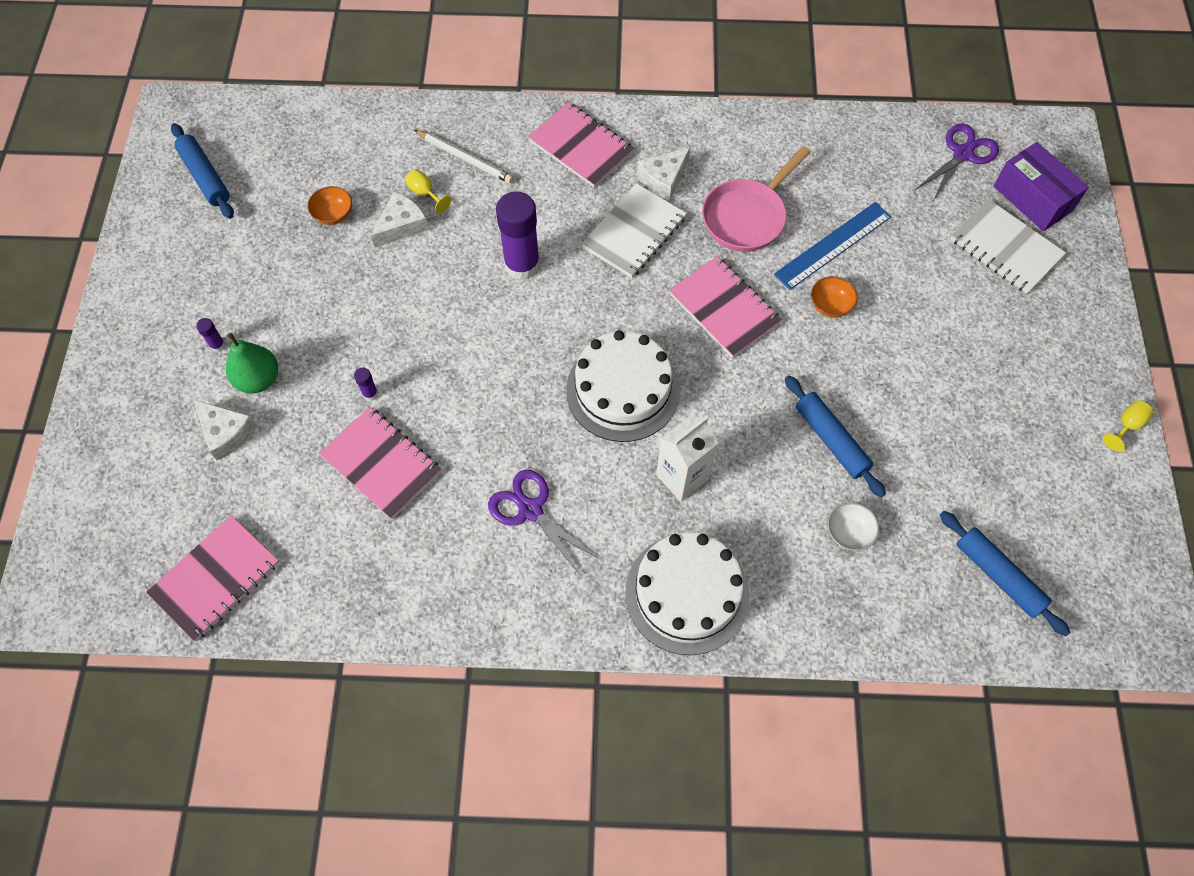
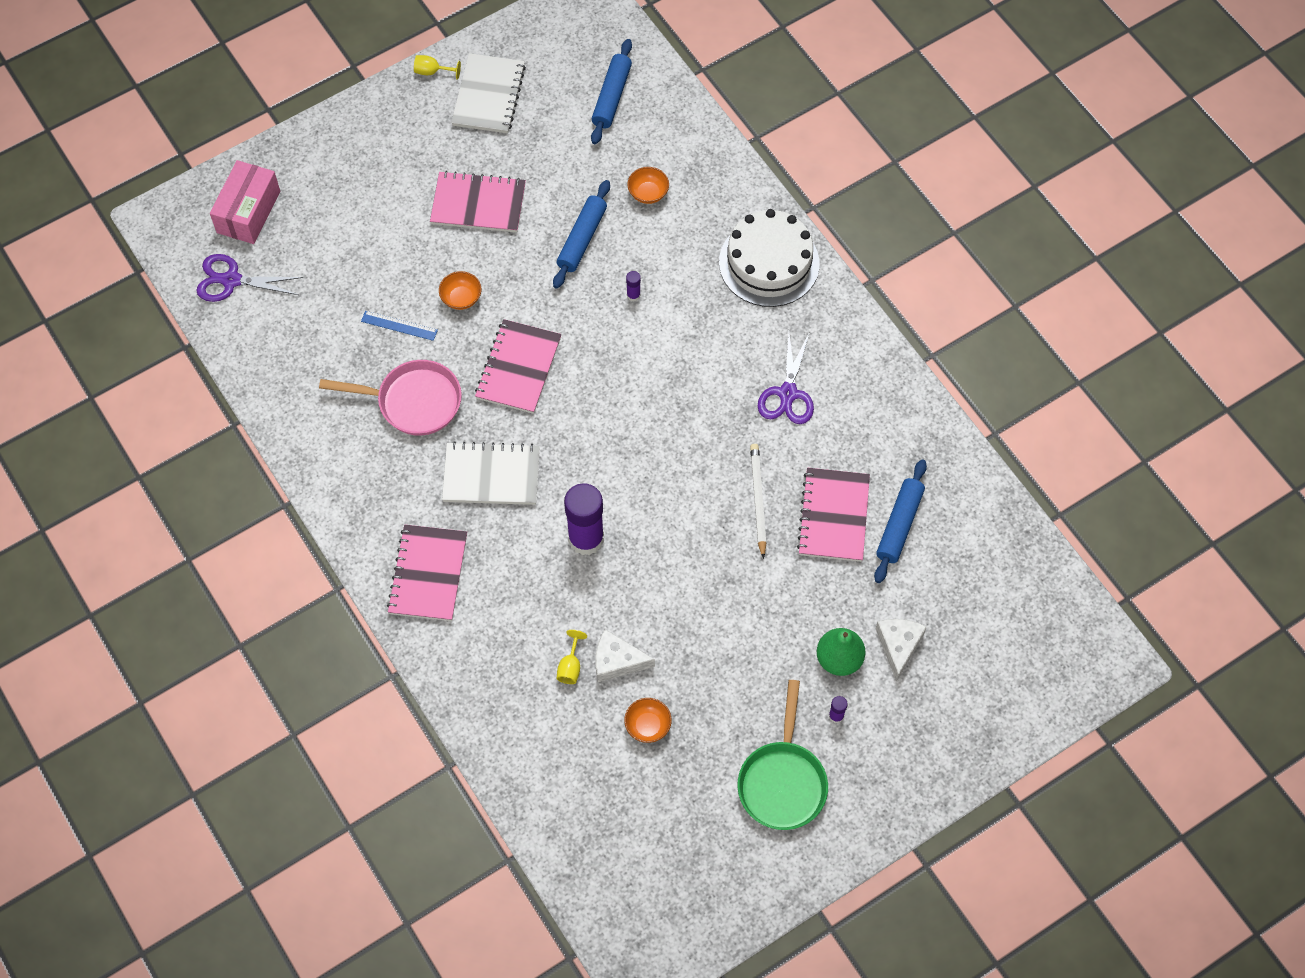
camera: 125 degrees left, 0 degrees up
(205, 177) = (690, 872): blue rolling pin -> blue rolling pin (899, 525)
(207, 274) = (782, 782): none -> green pan
(215, 578) = (1003, 560): pink notebook -> pink notebook (478, 204)
(370, 393) = (785, 567): purple glue stick -> purple glue stick (633, 295)
(465, 158) = (508, 661): white pencil -> white pencil (757, 500)
(622, 390) = (645, 394): white cake -> none
(664, 179) = (417, 487): white cheese -> none
(682, 477) = (685, 314): white carton -> none
(833, 245) = (399, 325): blue ruler -> blue ruler, size x0.57
(848, 533) = (648, 193): white bowl -> orange bowl
(1005, 248) = (316, 208): white notebook -> white notebook (488, 95)
(1032, 198) = (248, 212): purple box -> pink box

